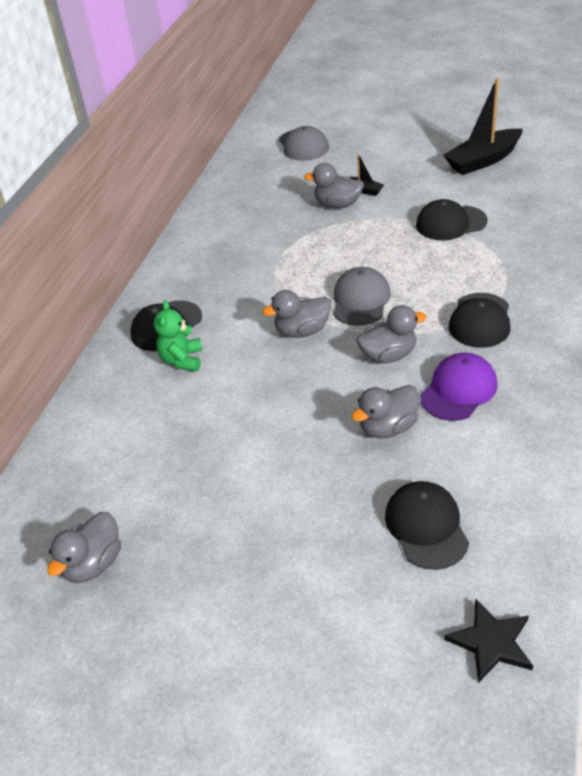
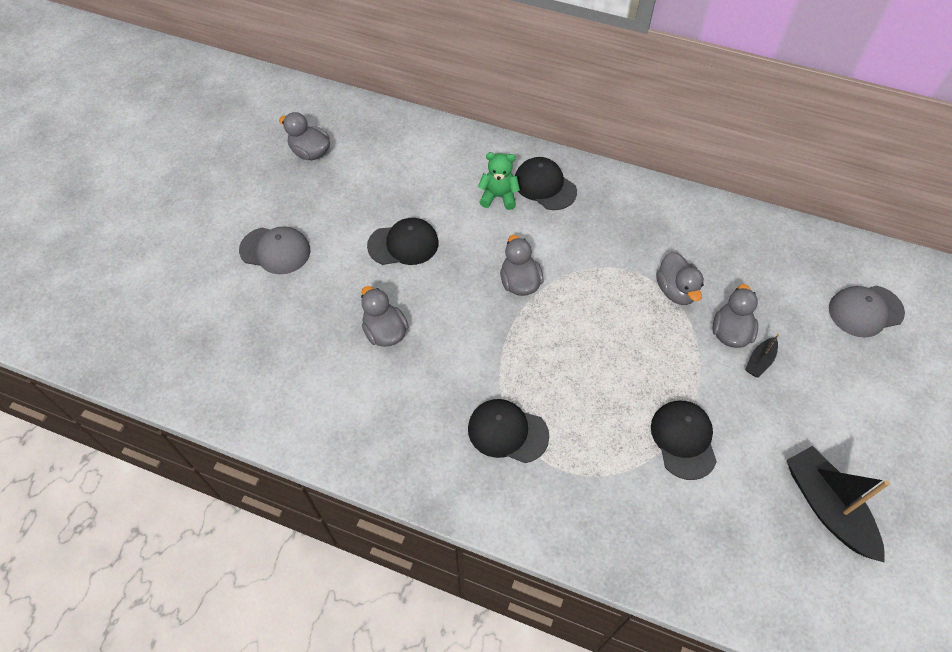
camera: 90 degrees right, 15 degrees up
(360, 300) = (557, 333): grey cap -> grey cap (275, 250)
(388, 355) = (473, 345): grey duck -> grey duck (676, 290)
(426, 527) = (278, 342): black cap -> black cap (403, 244)
(458, 390) = (415, 393): purple cap -> none
(491, 642) = (173, 363): black star -> none

